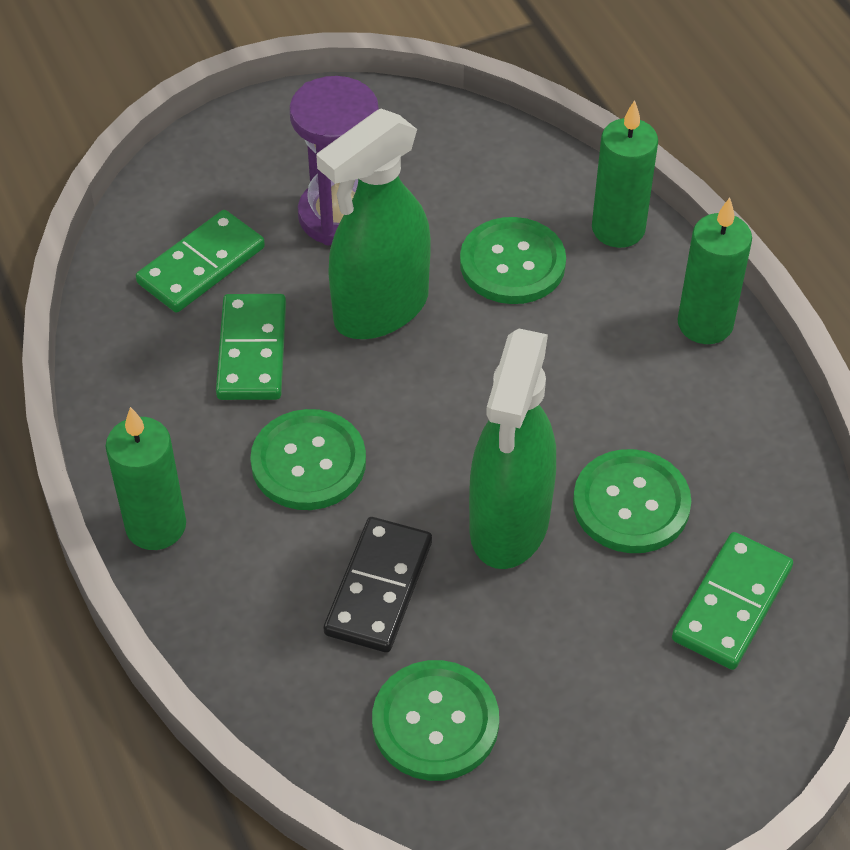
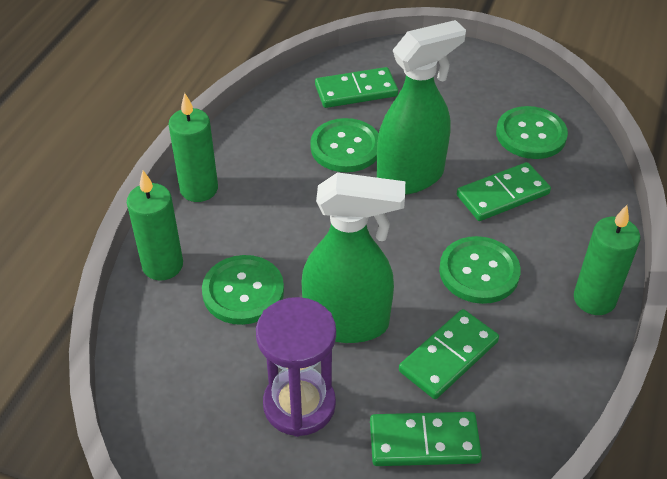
camera: 135 degrees left, 5 degrees down
(379, 588) = (502, 194): black domino -> green domino

